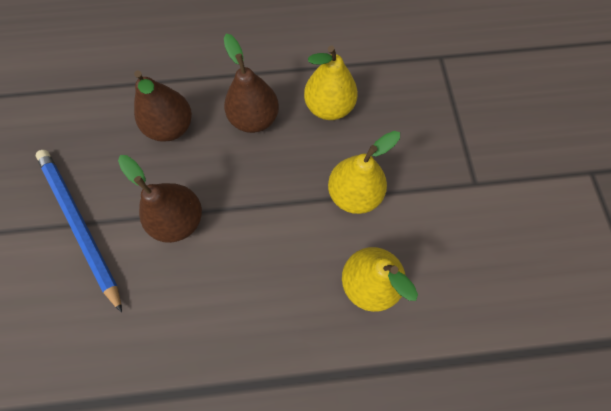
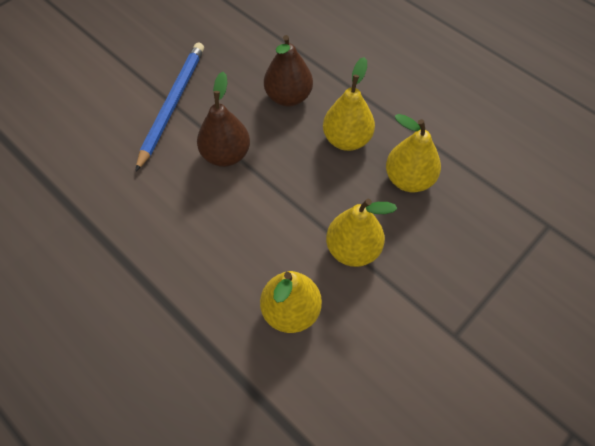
camera: 50 degrees right, 10 degrees down
(254, 119) = (347, 139): brown pear -> yellow pear

